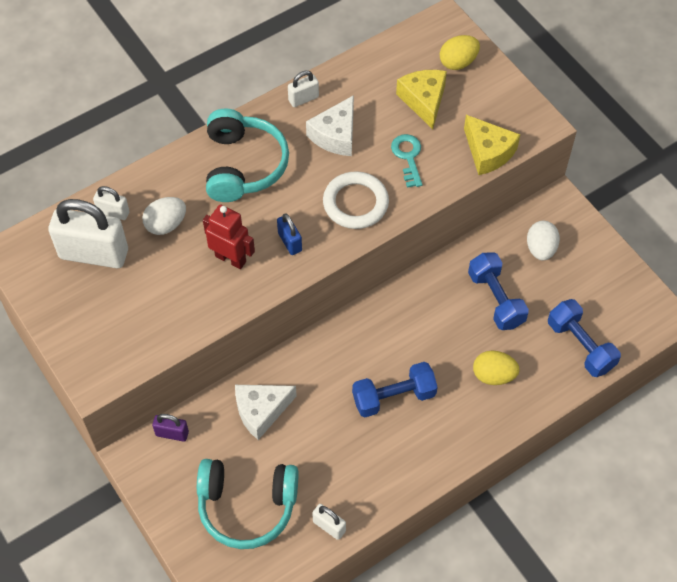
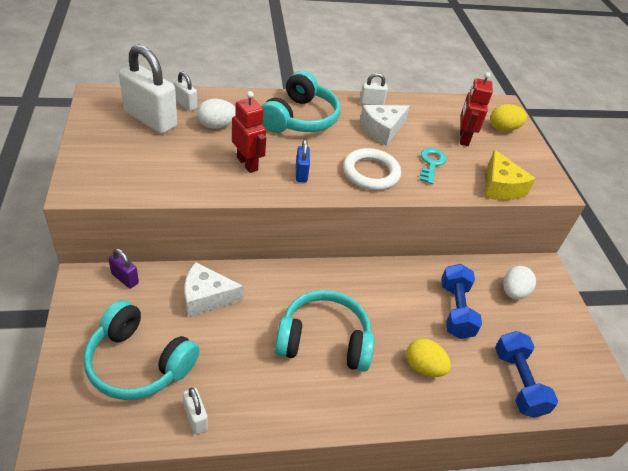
camera: 20 degrees right, 15 degrees down
(393, 397) = (324, 341): blue dumbbell -> turquoise headphones
(424, 101) = (463, 138): yellow cheese -> red robot

